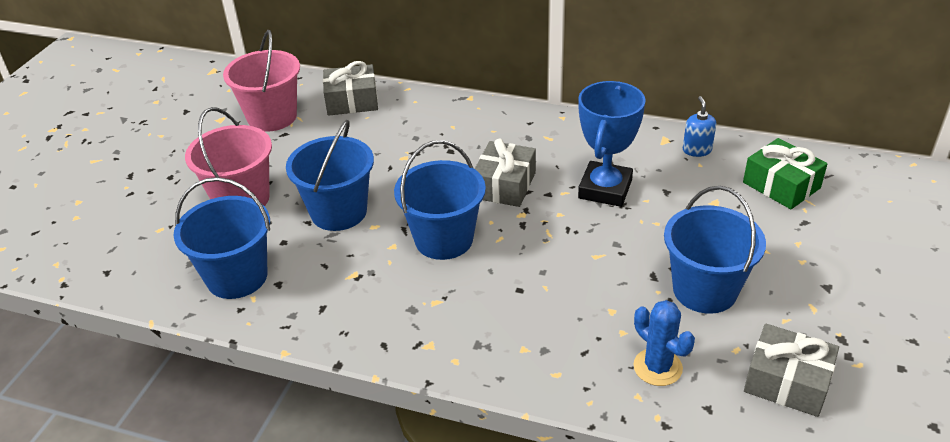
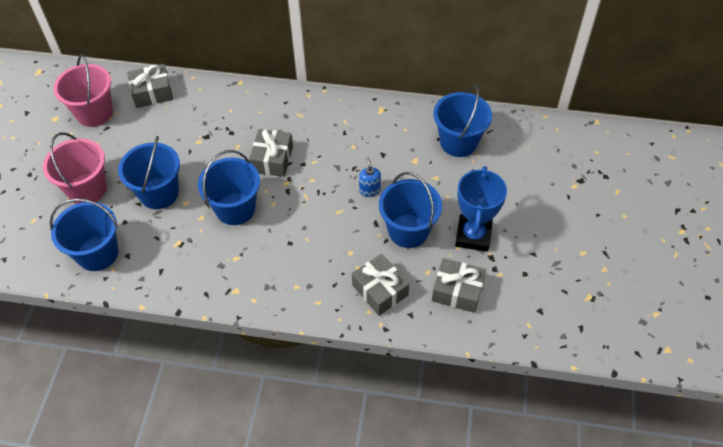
camera: 10 degrees left, 15 degrees up
(605, 189) = (341, 156): blue trophy -> blue trophy (473, 235)
(657, 367) = (380, 290): blue cactus -> grey gift
(697, 150) = (403, 117): blue soap dispenser -> blue soap dispenser (369, 190)
(781, 185) = (458, 142): green gift -> blue bucket

